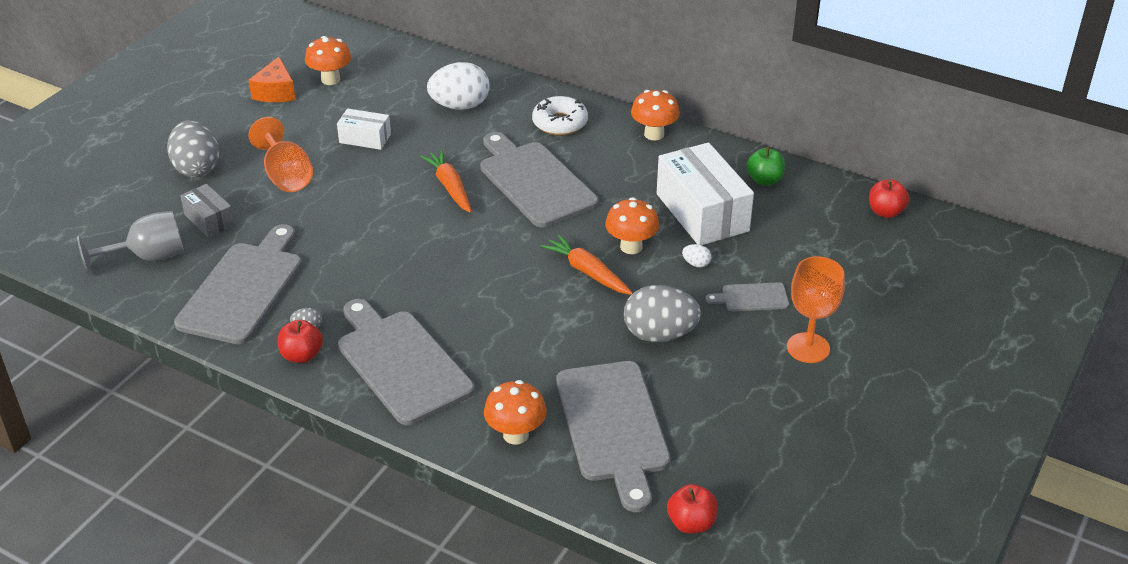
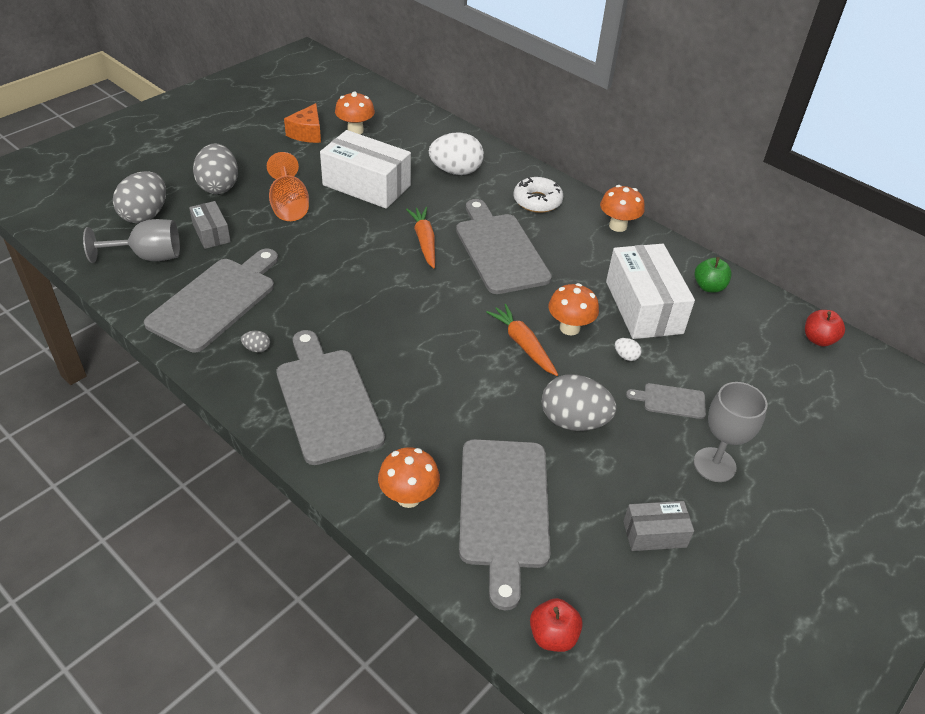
camera: 10 degrees right, 5 degrees up
(125, 214) = (145, 215): none -> grey egg
(302, 355) = (242, 374): red apple -> none
(365, 138) = (366, 185): white box -> white box, size x1.92
(765, 419) = (654, 534): none -> grey box
(808, 348) = (714, 465): orange goblet -> grey goblet

